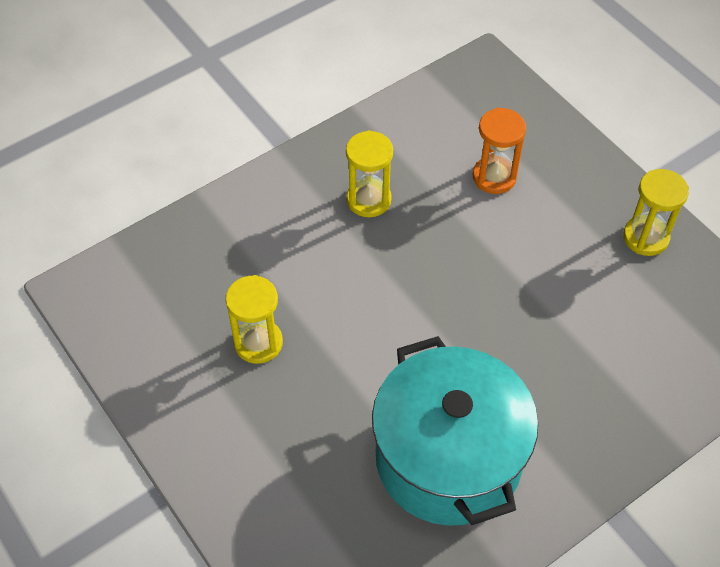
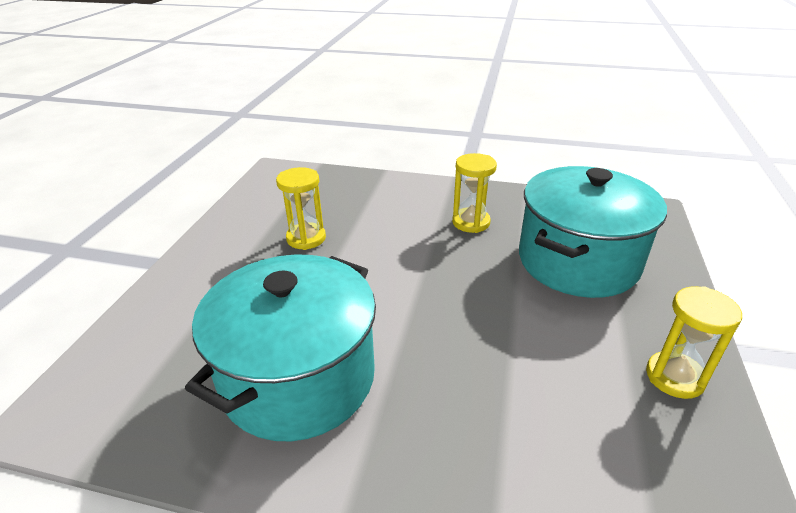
camera: 50 degrees right, 20 degrees down
(494, 177) = (577, 261): orange hourglass -> turquoise pot

